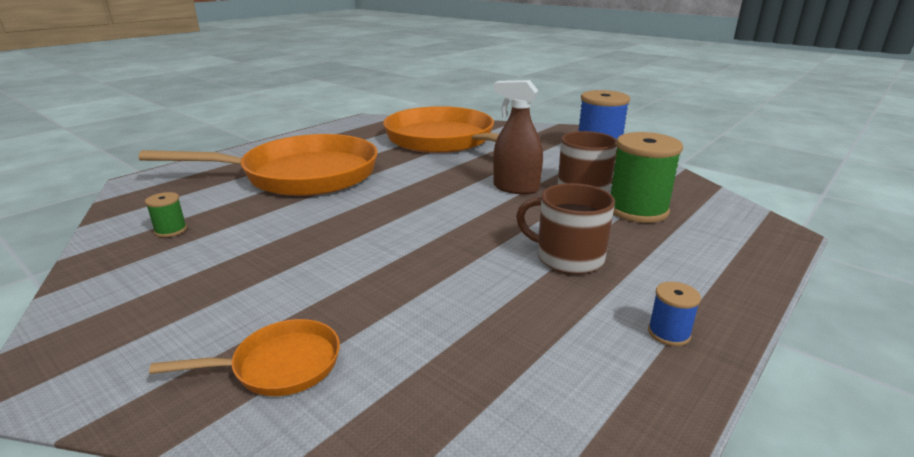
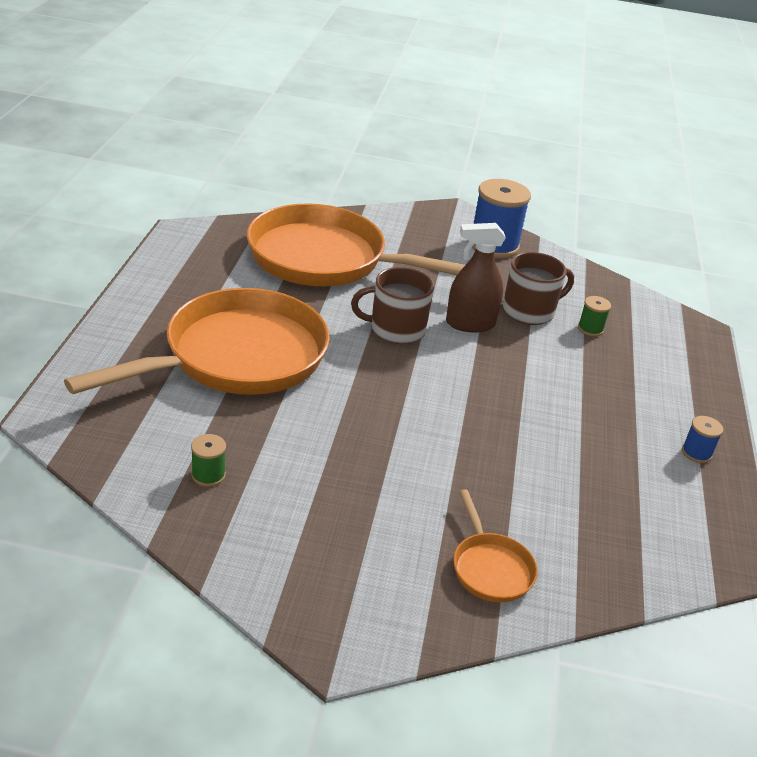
camera: 35 degrees left, 10 degrees up
(280, 365) = (490, 568): orange pan -> orange pan turned 120 degrees clockwise
(568, 258) = (584, 402): brown mug -> brown mug (395, 329)
(637, 210) = (590, 329): green spool -> green spool, size x0.46

